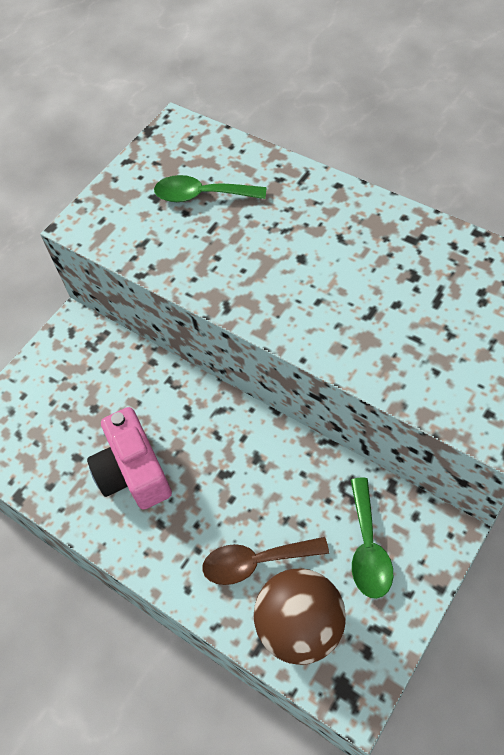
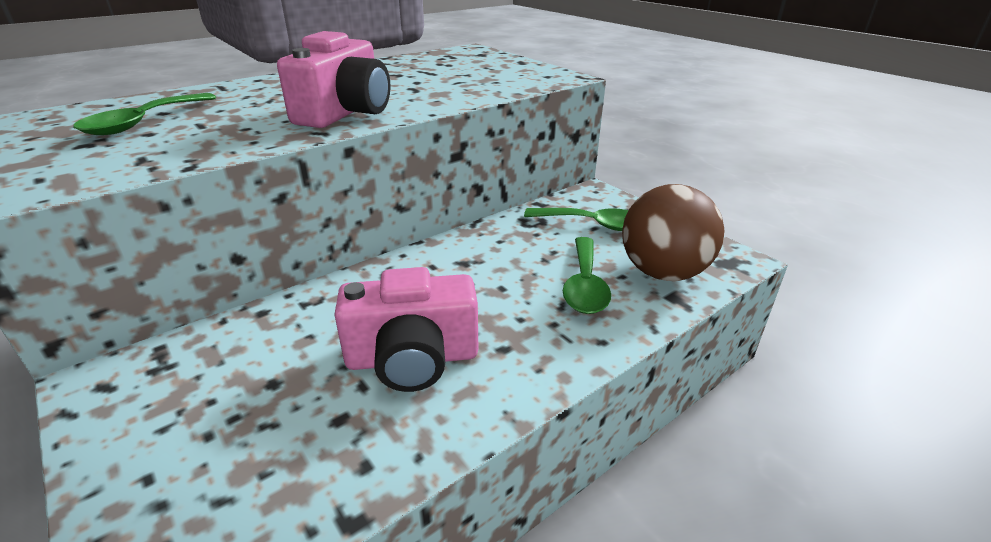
camera: 80 degrees left, 25 degrees down
(256, 562) = (584, 285): brown spoon -> green spoon
(275, 298) = (345, 113): none -> pink camera

